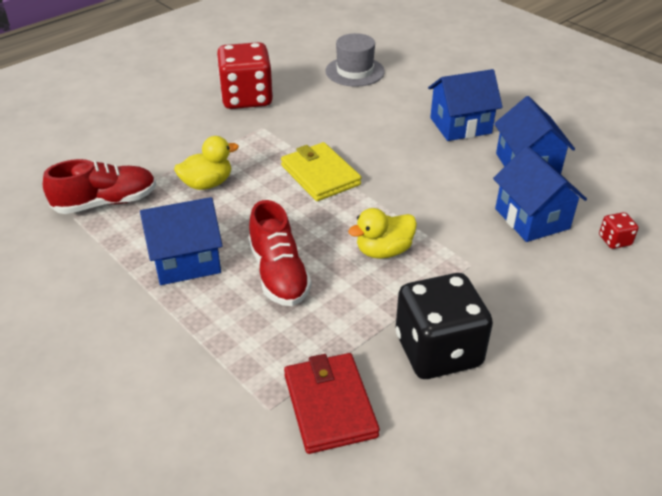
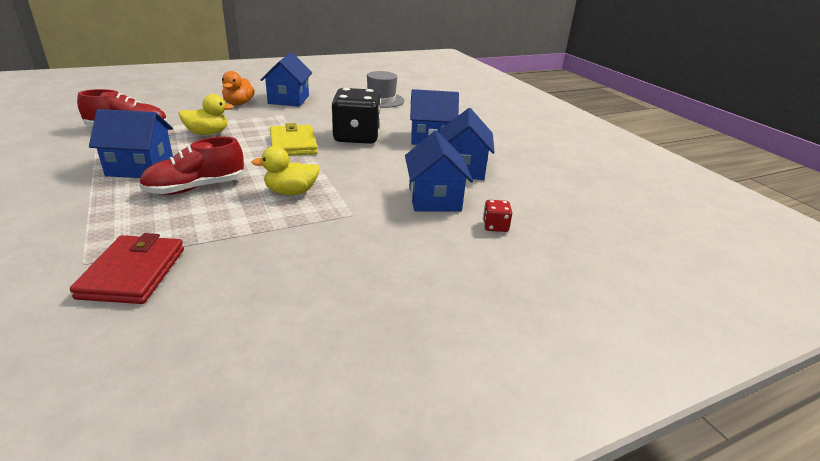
camera: 15 degrees right, 10 degrees down
(194, 121) = (239, 104): none -> orange duck
(246, 98) = (288, 99): red dice -> blue house
(279, 274) = (196, 188): red shoe -> red shoe turned 60 degrees clockwise
(438, 350) = (263, 260): black dice -> black dice (356, 137)

